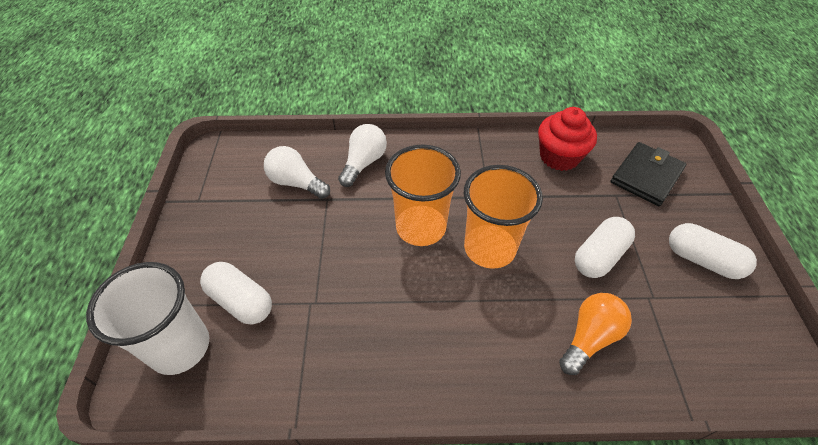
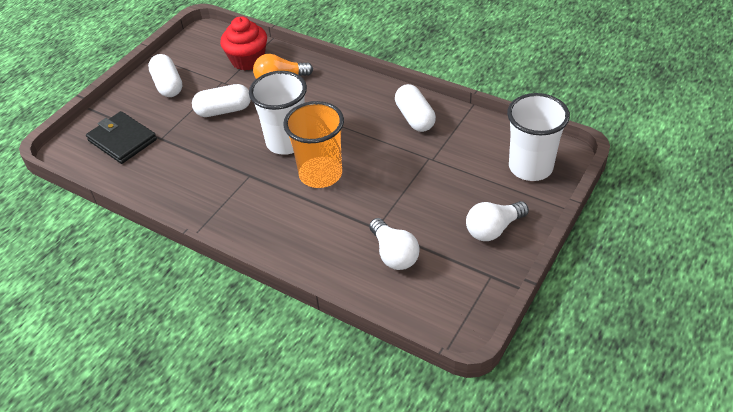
camera: 145 degrees left, 5 degrees down
(241, 301) = (480, 178): white capsule -> white capsule (414, 118)
(363, 163) = (322, 247): white light bulb -> white light bulb (493, 229)
(489, 248) = (286, 142): orange cup -> white cup
(559, 157) = (160, 181): red cupcake -> red cupcake (247, 60)
(646, 176) = (122, 140): black wallet -> black wallet turned 60 degrees clockwise

